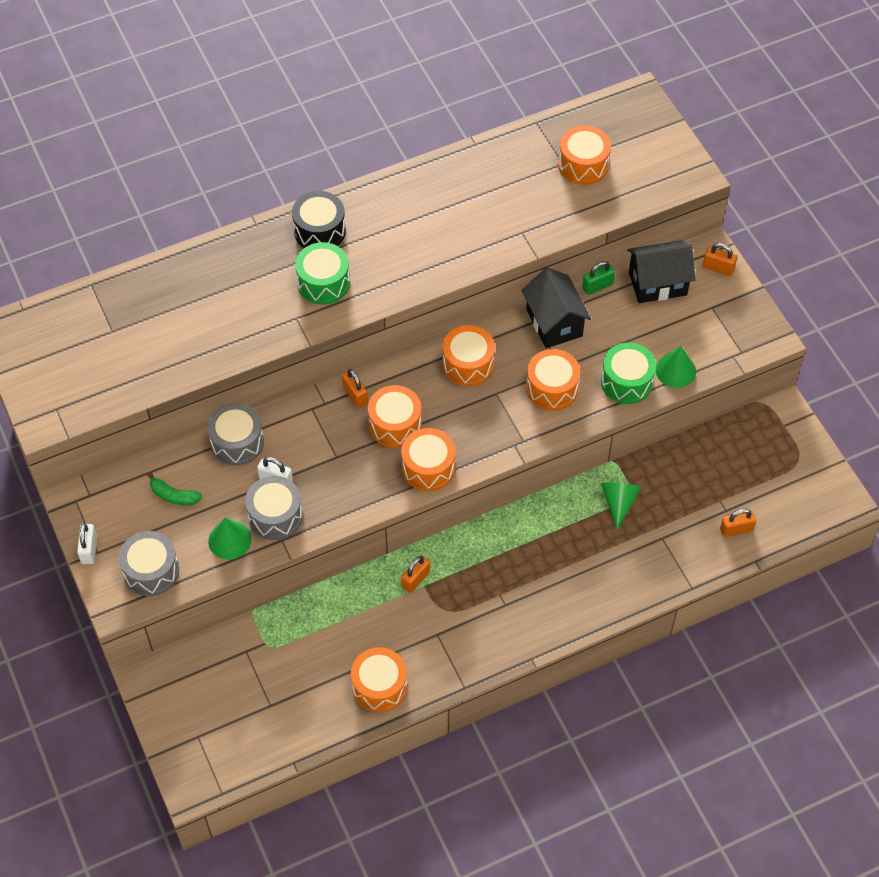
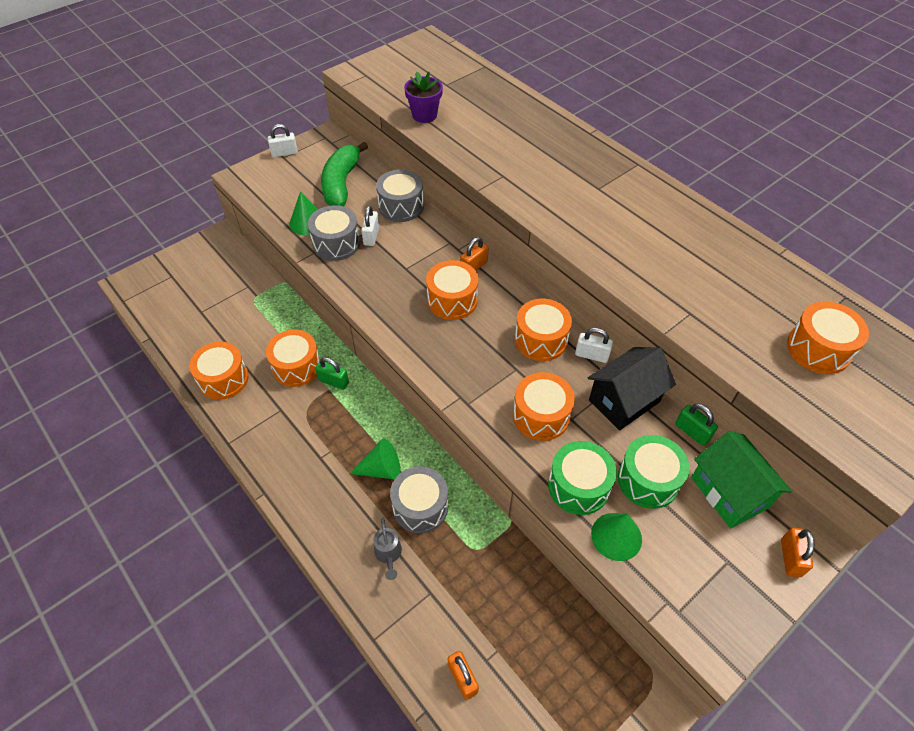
camera: 75 degrees right, 5 degrees down
(151, 571) = (271, 187): grey drum -> grey drum (420, 507)
(164, 365) = (424, 115): none -> purple flower pot
(174, 495) = (341, 183): green banana -> green banana, size x1.93
(320, 231) = (605, 170): black drum -> none
(323, 283) = (549, 184): green drum -> green drum (648, 480)
(415, 579) = (333, 381): orange padlock -> green padlock
(428, 468) = (413, 334): orange drum -> orange drum (296, 366)
(498, 330) = (591, 355): none -> white padlock
(618, 502) = (462, 538): green cone -> green cone (381, 469)
(620, 563) = (388, 554): none -> grey watering can
(657, 283) = (729, 492): black house -> green house

